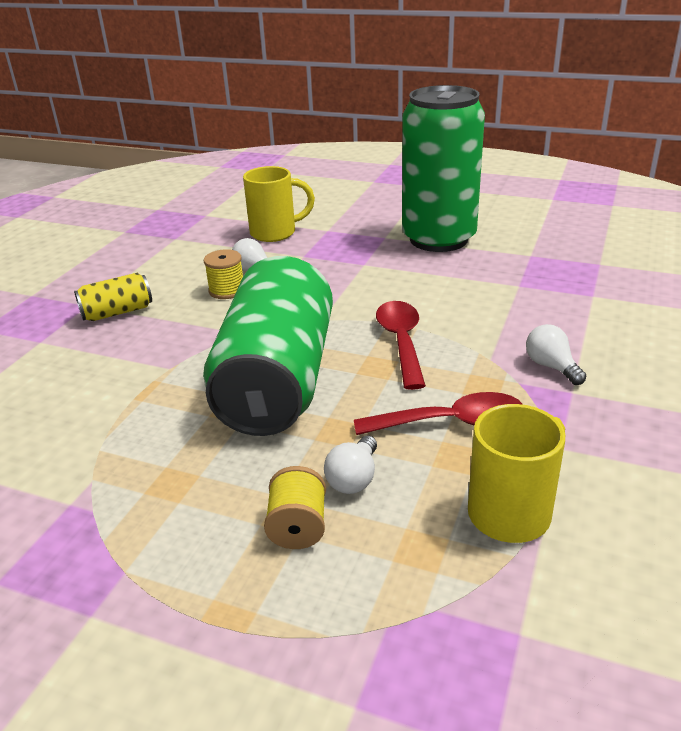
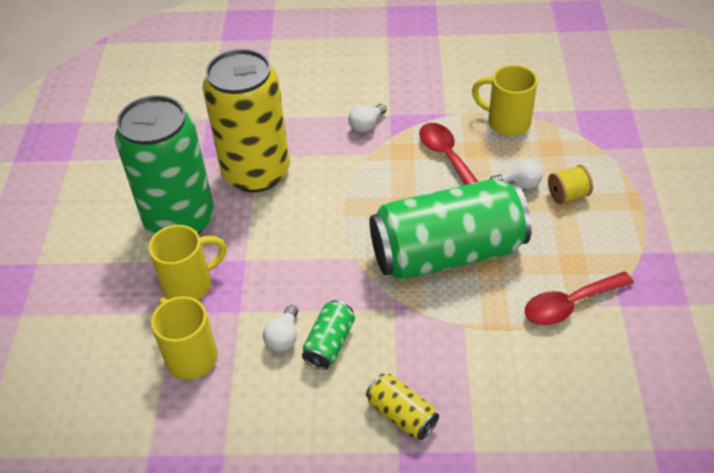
camera: 110 degrees left, 15 degrees up
(227, 290) = (329, 343): yellow spool -> green can
(353, 238) = (190, 284): none -> yellow mug
(401, 342) = (368, 201): red spoon -> red spoon (570, 304)
(489, 281) = (256, 172): none -> yellow can

